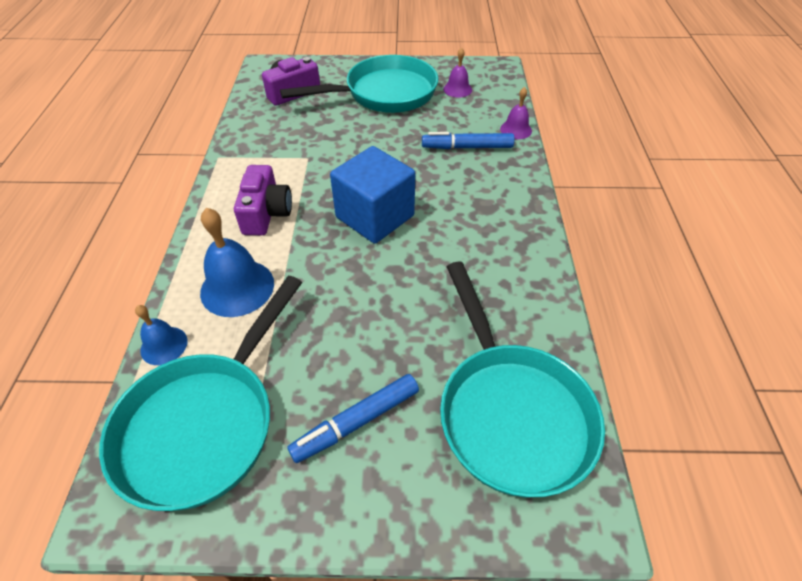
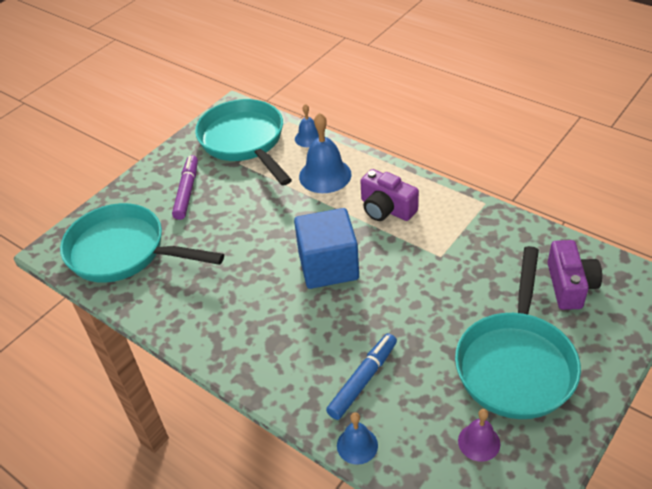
camera: 130 degrees right, 5 degrees down
(356, 422) = (187, 191): blue marker -> purple marker
(516, 130) = (357, 445): purple bell -> blue bell

